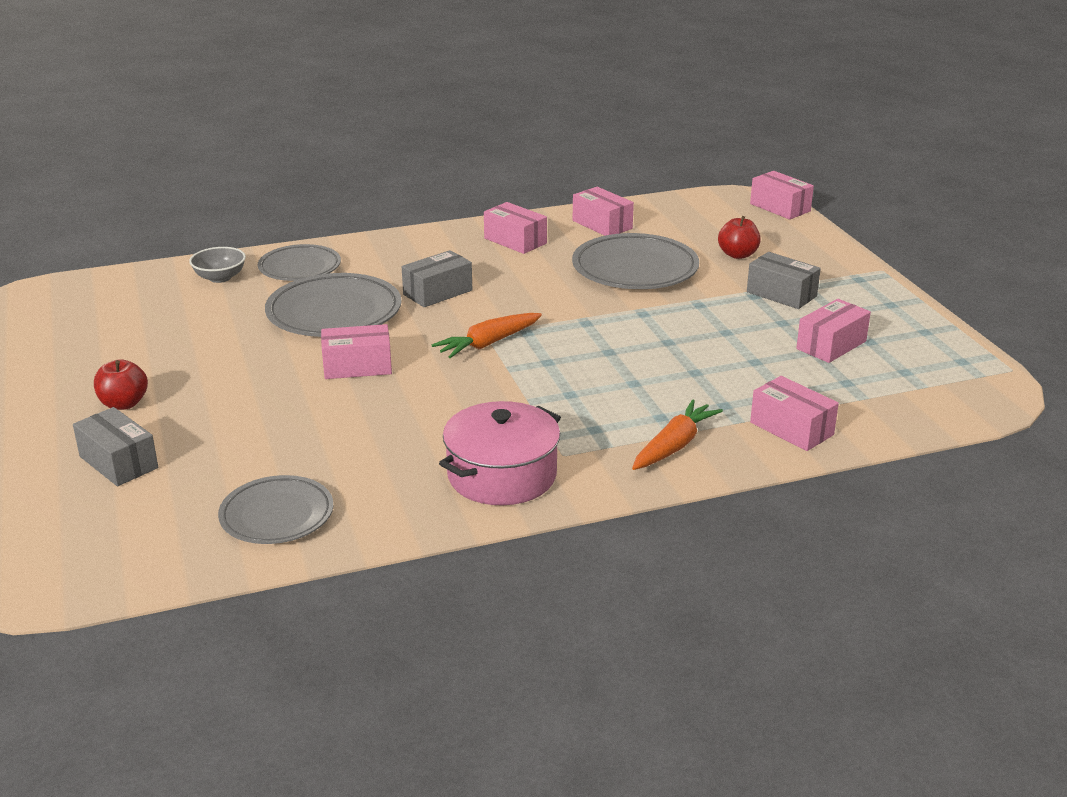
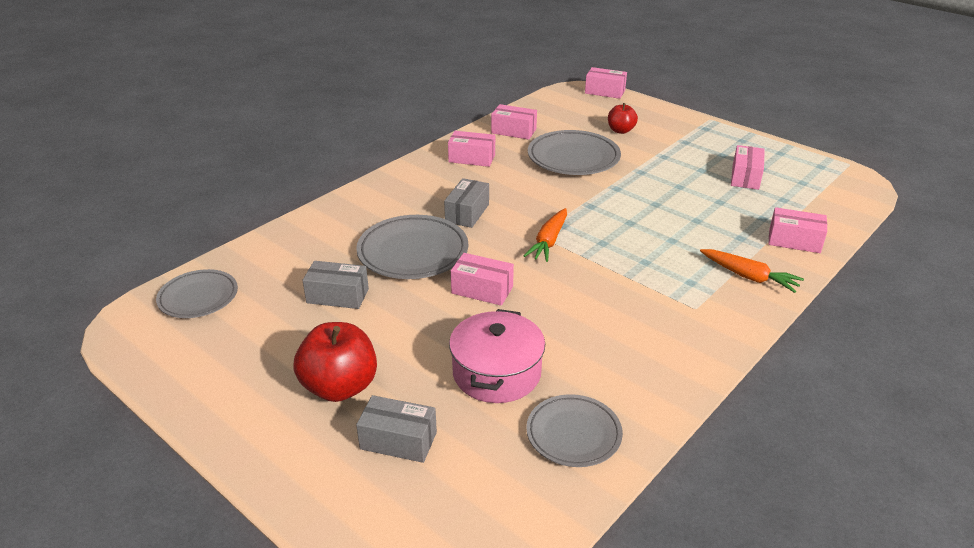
camera: 30 degrees left, 5 degrees up
(124, 404) = (340, 387): red apple -> red apple, size x1.72
(220, 277) = (287, 250): grey bowl -> none
(300, 268) = (342, 223): grey plate -> grey plate (198, 298)
(357, 366) = (482, 290): pink box -> pink box turned 60 degrees clockwise
(502, 475) = (678, 338): pink pot -> pink pot (496, 373)
(674, 446) = (749, 277): orange carrot -> orange carrot turned 120 degrees clockwise
(781, 294) = (677, 151): grey box -> grey box (337, 296)

